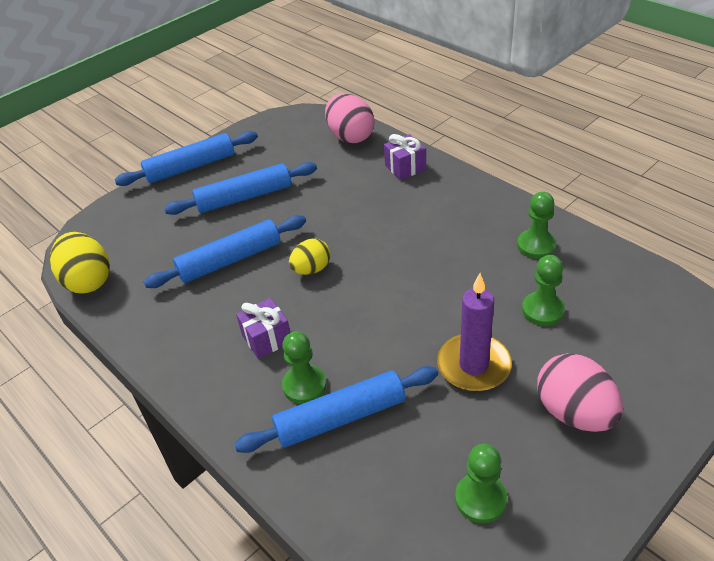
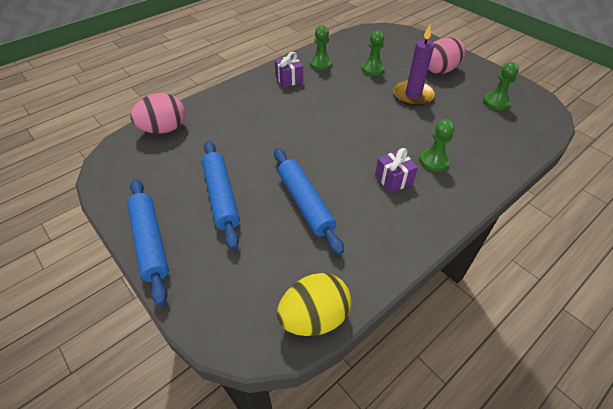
camera: 90 degrees left, 5 degrees up
(311, 269) = (325, 155): yellow egg -> none
(340, 417) = (456, 146): blue rolling pin -> none
(405, 167) = (222, 104): purple gift -> purple gift (289, 79)

